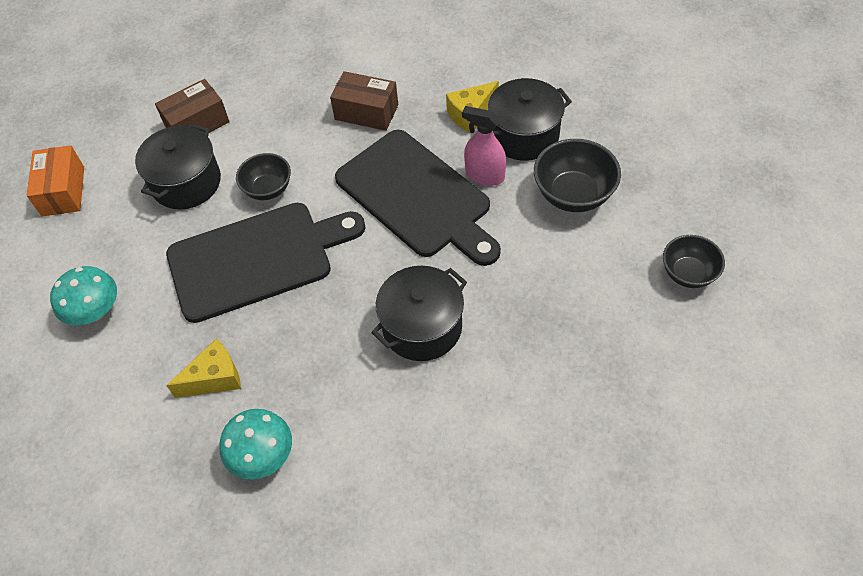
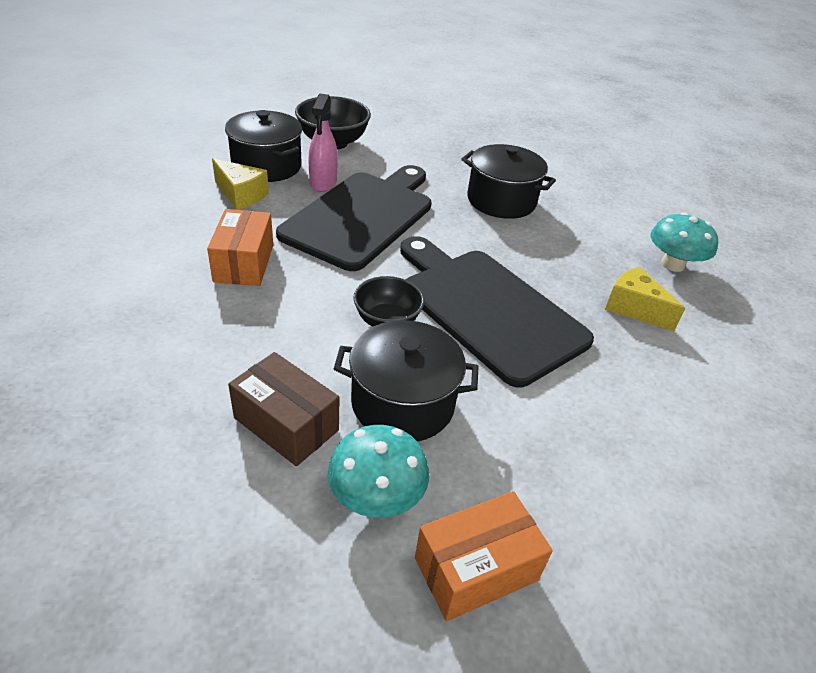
camera: 115 degrees left, 15 degrees down
(95, 311) = (637, 435): turquoise mushroom -> turquoise mushroom (376, 497)
(366, 112) = (244, 263): brown box -> orange box
(688, 273) = (392, 103): black bowl -> none

